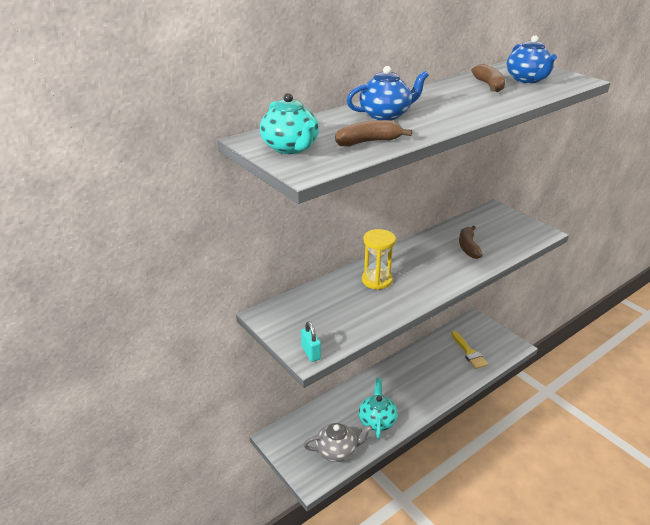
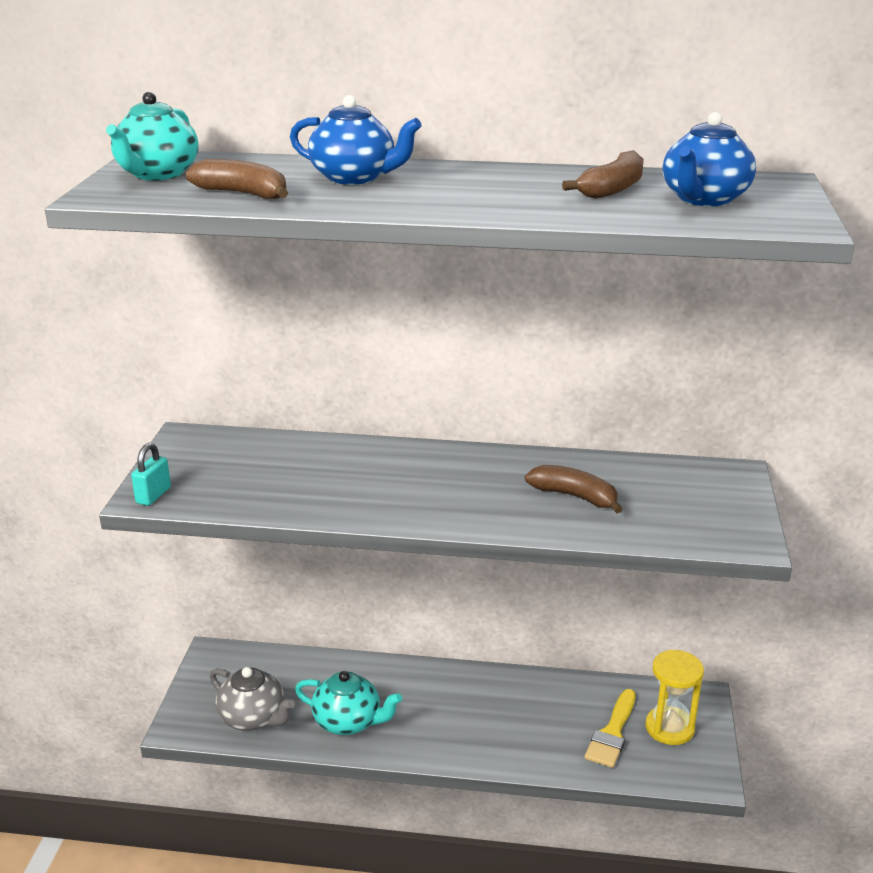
camera: 45 degrees right, 5 degrees down
(377, 280) = (369, 469): yellow hourglass -> yellow hourglass (669, 728)
(377, 420) = (348, 721): turquoise teapot -> turquoise teapot turned 60 degrees clockwise
(468, 247) = (575, 496): brown banana -> brown banana turned 75 degrees clockwise

